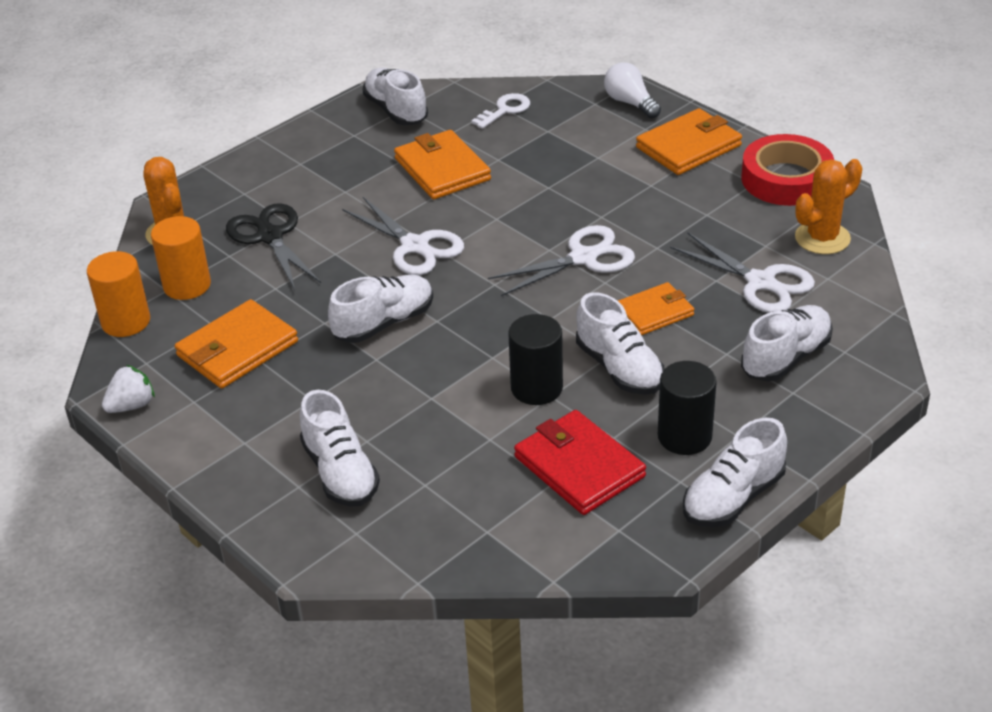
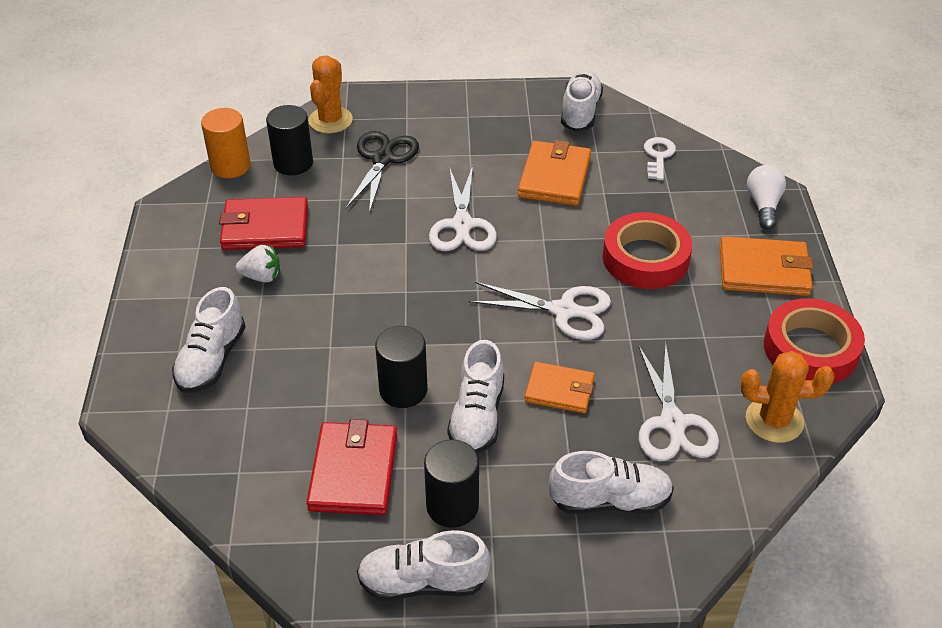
camera: 40 degrees right, 5 degrees up
(131, 405) = (164, 226): white strawberry -> white strawberry (262, 276)
(187, 285) = (293, 163): orange cylinder -> black cylinder
(237, 349) = (265, 228): orange wallet -> red wallet
(384, 323) = (371, 270): white shoe -> none
(505, 110) = (658, 156): white key -> white key turned 75 degrees counterclockwise
(593, 187) = (645, 258): none -> red tape

